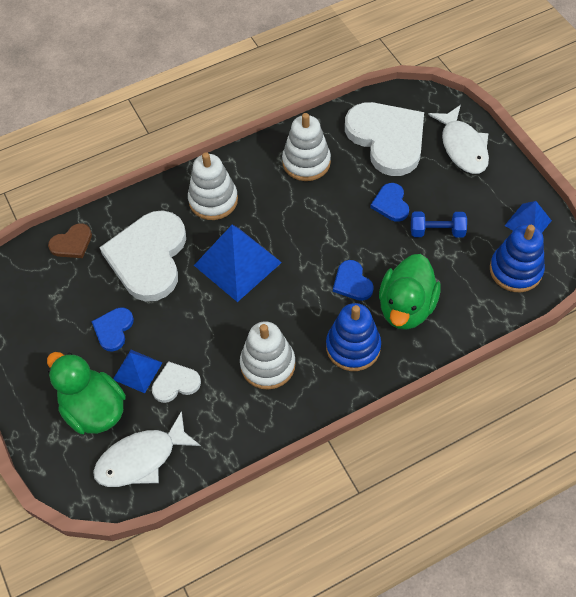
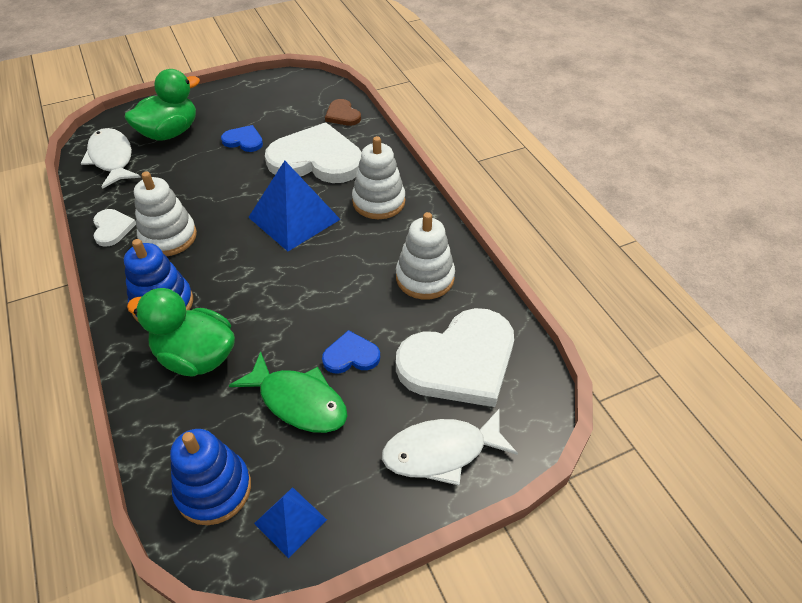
camera: 90 degrees right, 10 degrees down
(137, 371) = (196, 155): blue pyramid -> none
(175, 383) = (174, 177): white heart -> white heart (112, 228)
(352, 282) = (245, 309): blue heart -> none
(437, 231) = (298, 401): blue dumbbell -> green fish

